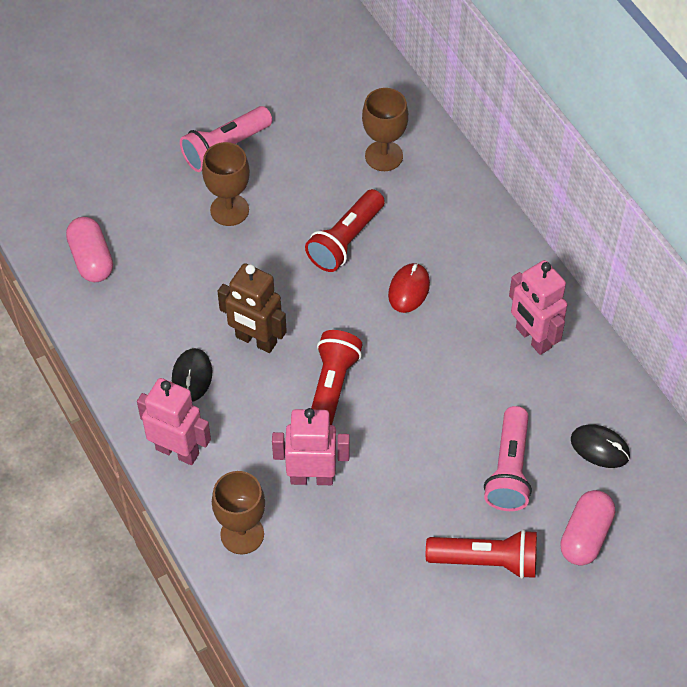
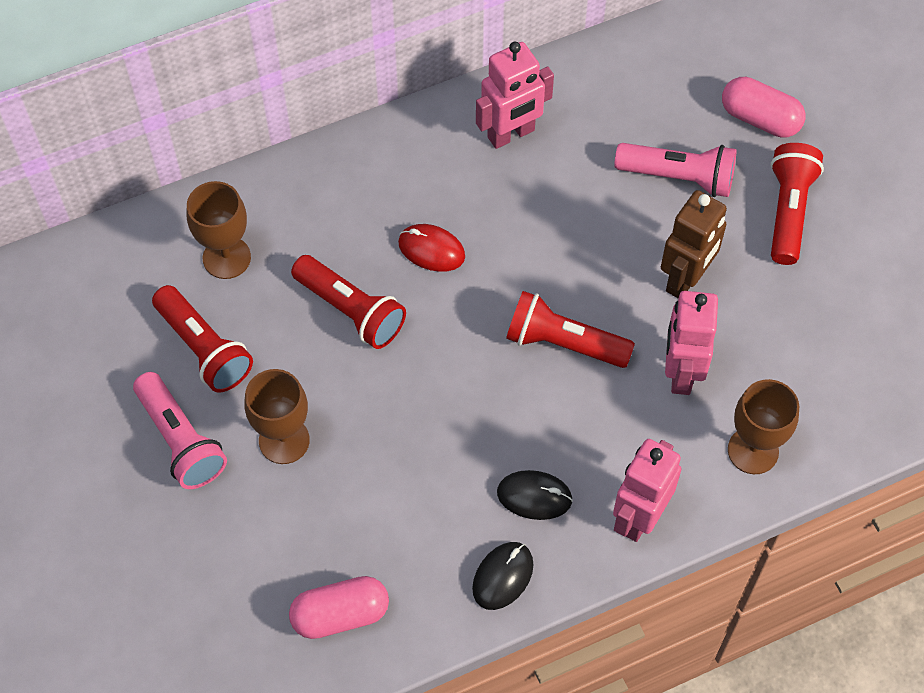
camera: 85 degrees left, 5 degrees up
(256, 340) = (488, 421): brown robot -> brown robot (686, 279)
(302, 152) = (204, 348): none -> red flashlight
(600, 448) = (655, 91): black mouse -> black mouse (503, 576)

